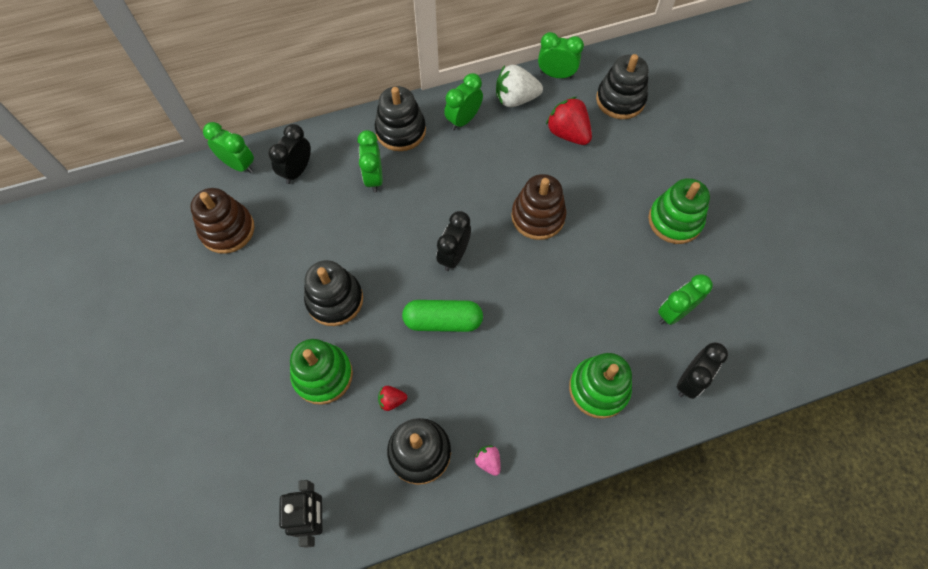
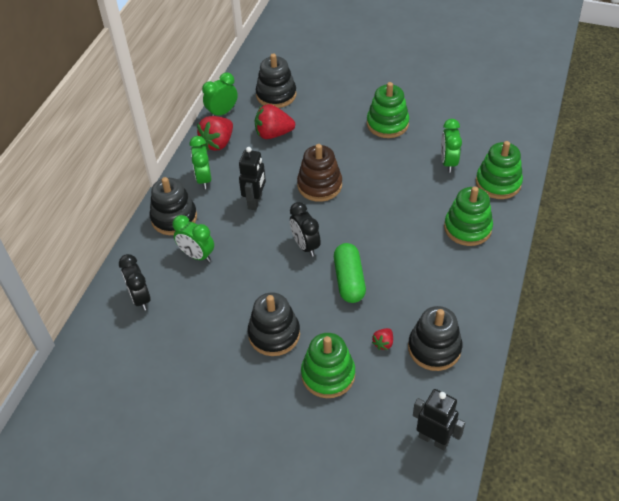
camera: 50 degrees left, 15 degrees down
(227, 230) = (145, 372): brown stacking toy -> none
(239, 165) = (93, 334): green clock -> none
(443, 321) = (349, 280): green capsule -> green capsule turned 45 degrees counterclockwise
(472, 178) = (255, 201): none -> black robot
(488, 461) = (470, 313): pink strawberry -> none
(515, 99) = (218, 143): white strawberry -> red strawberry
(689, 381) = (498, 183): black clock -> green stacking toy

